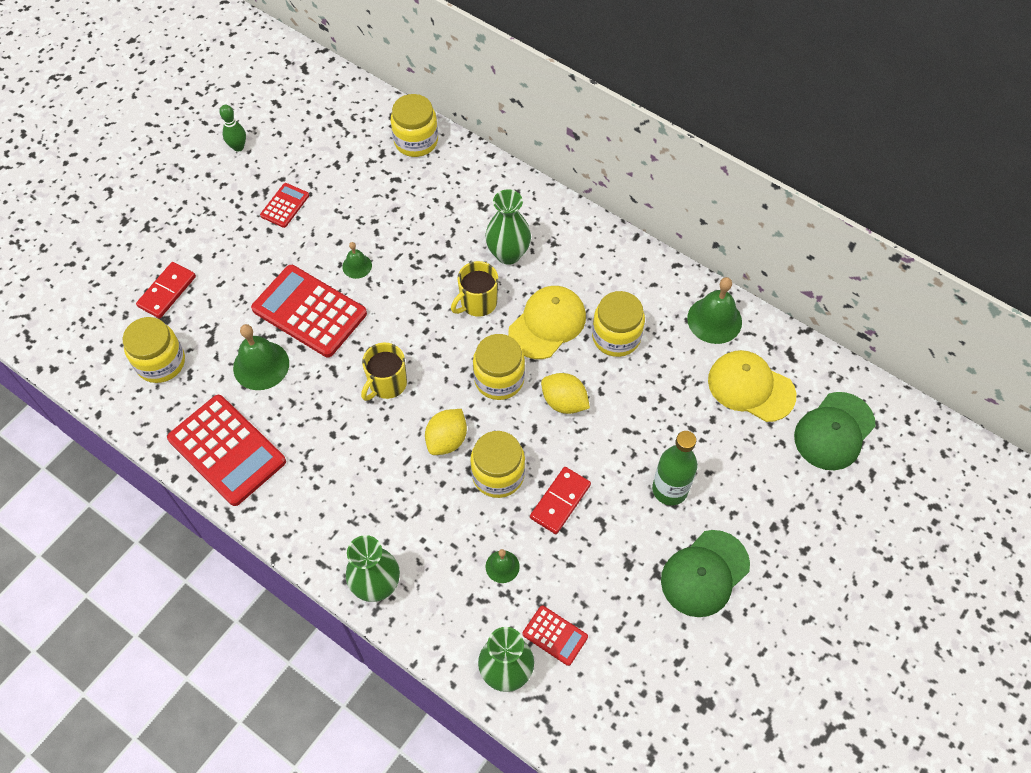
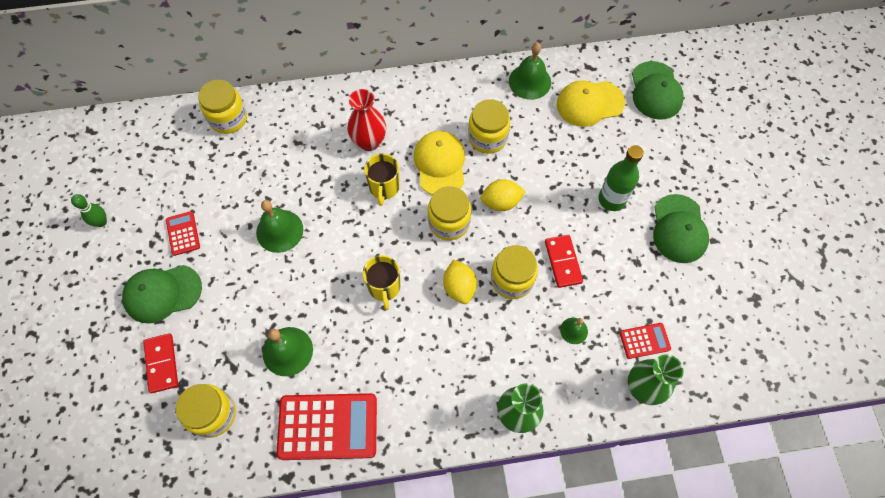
camera: 45 degrees left, 5 degrees up
(222, 239) = (162, 293): none -> green cap
(309, 311) = (281, 287): red calculator -> none
(357, 266) = (279, 231): green bell -> green bell, size x1.80
(508, 254) = (369, 142): green vase -> red vase

